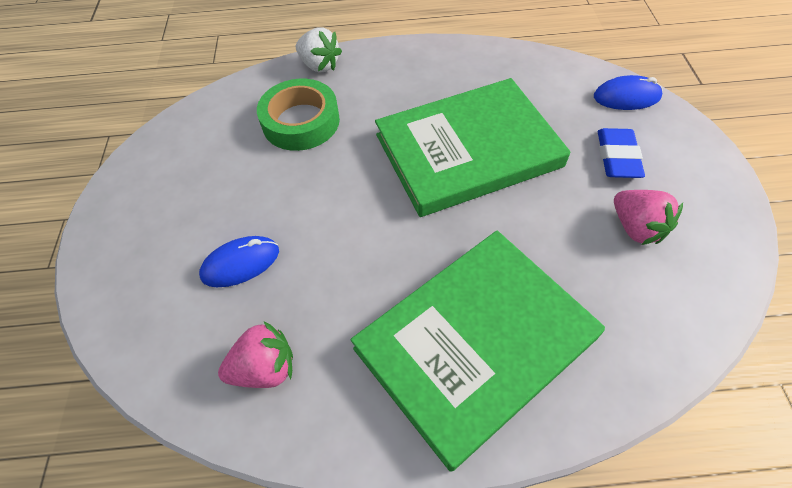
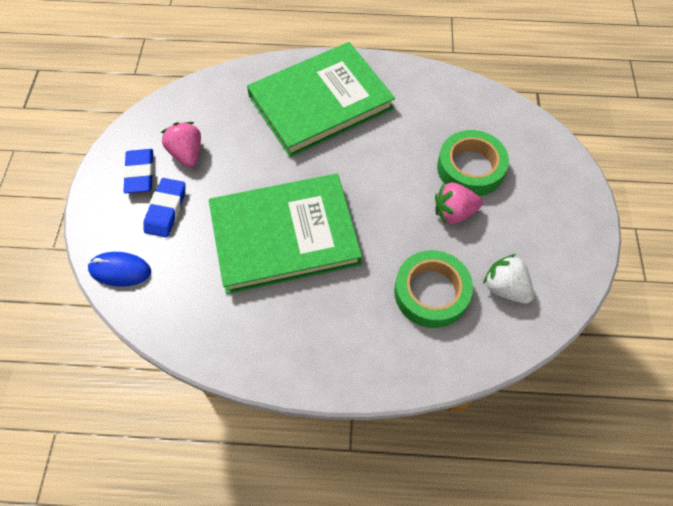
camera: 175 degrees left, 5 degrees up
(240, 263) = (470, 168): blue mouse -> green tape
(265, 368) = (446, 106): pink strawberry -> pink strawberry (454, 212)
(319, 65) = (412, 371): white strawberry -> white strawberry (505, 288)
(679, 193) = (140, 173): none -> blue eraser

